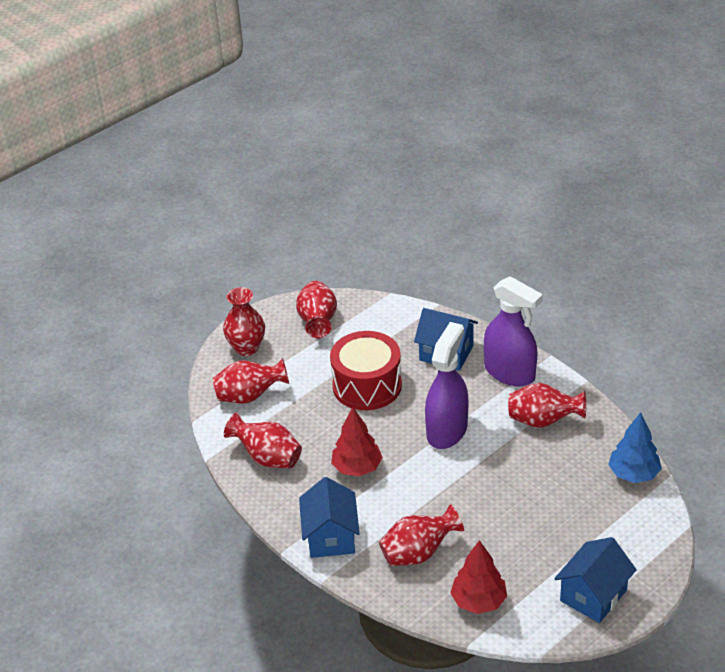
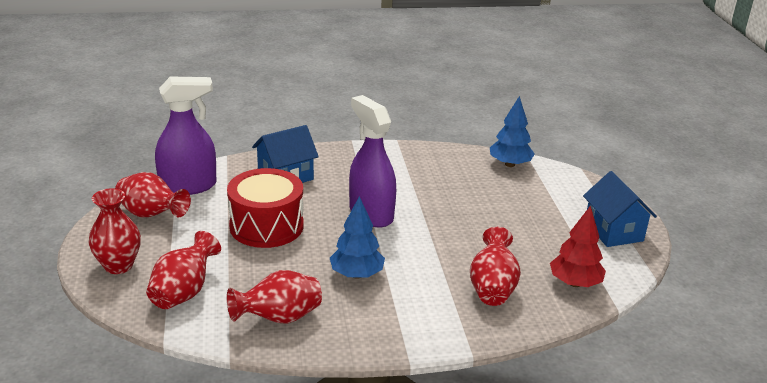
camera: 60 degrees left, 10 degrees down
(331, 537) = (423, 326): blue house -> none
(357, 468) = (356, 274): red tree -> blue tree
(510, 373) = (346, 162): purple spray bottle -> purple spray bottle (188, 186)
(543, 421) = (414, 172): red vase -> none

